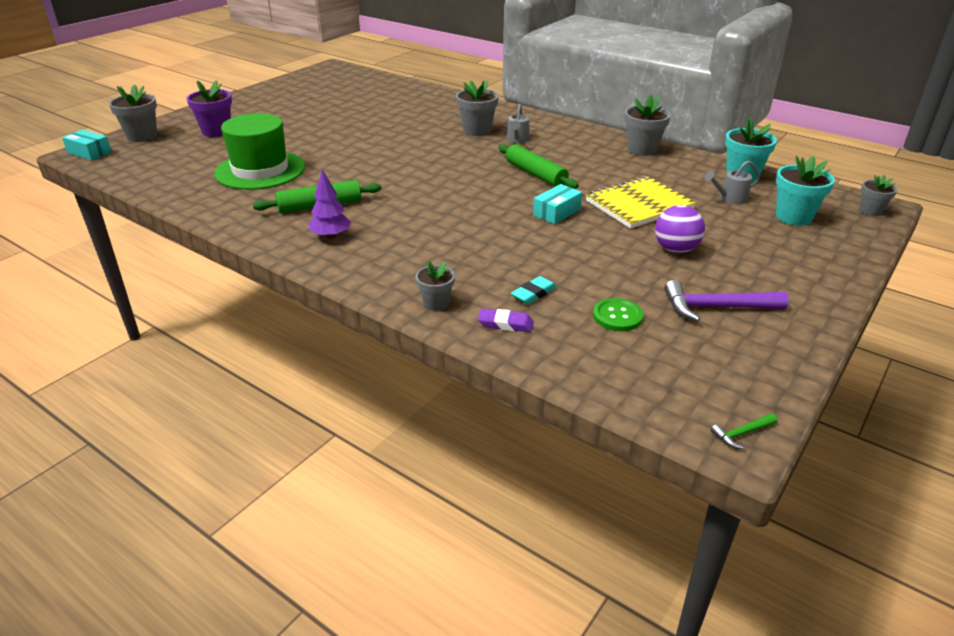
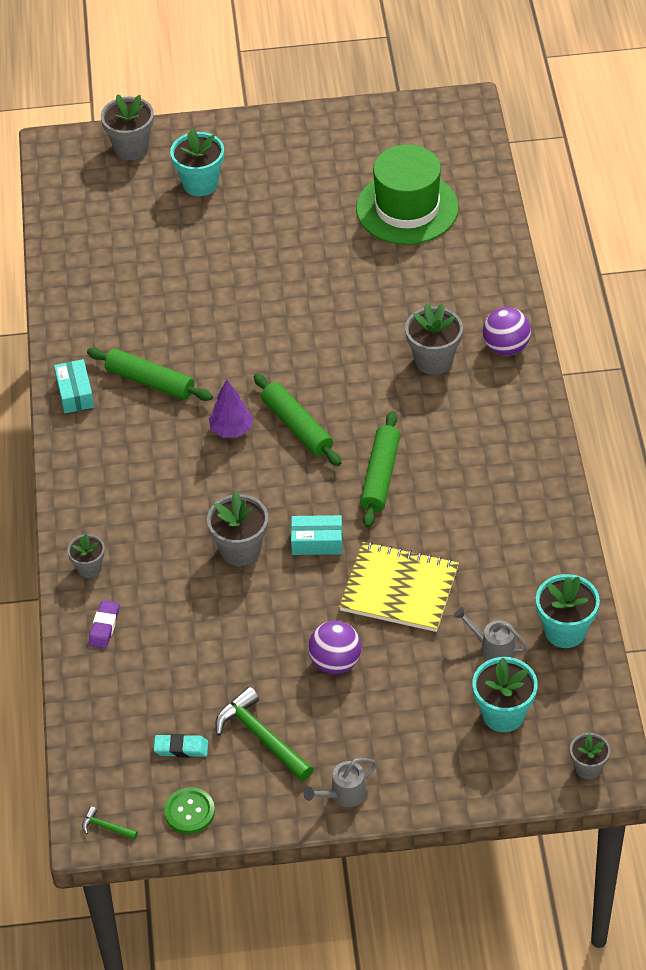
camera: 50 degrees right, 15 degrees up
(89, 152) = (65, 150): turquoise box -> turquoise box (75, 393)
(216, 131) = (200, 184): purple flower pot -> turquoise flower pot
(260, 170) = (165, 287): green hat -> green hat (407, 208)
(331, 236) = (112, 431): purple tree -> purple tree (231, 430)
(451, 180) = (297, 427): none -> green rolling pin
(503, 113) = (506, 347): none -> purple ball
(505, 324) = (104, 626): purple eraser -> purple eraser turned 45 degrees clockwise
(517, 140) = (447, 407): grey watering can -> grey watering can (343, 794)
(533, 294) = (162, 615): turquoise eraser -> turquoise eraser (181, 748)
(617, 316) = (184, 684): green button -> green button (189, 811)
(642, 149) = (542, 517): grey flower pot -> grey flower pot (240, 550)
(716, 307) = (261, 737): purple hammer -> green hammer

